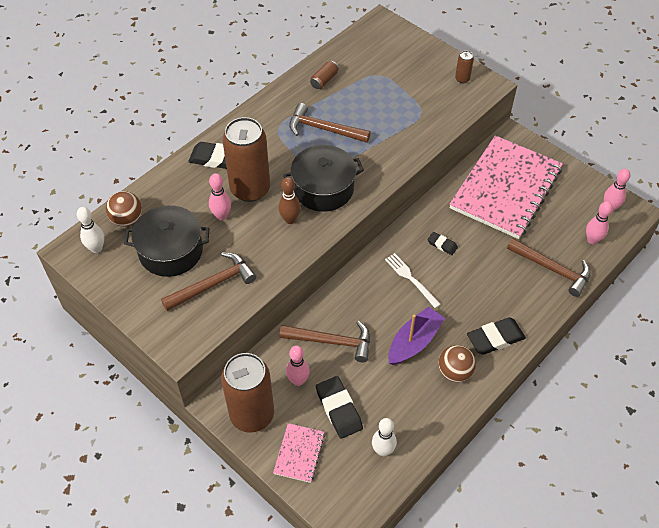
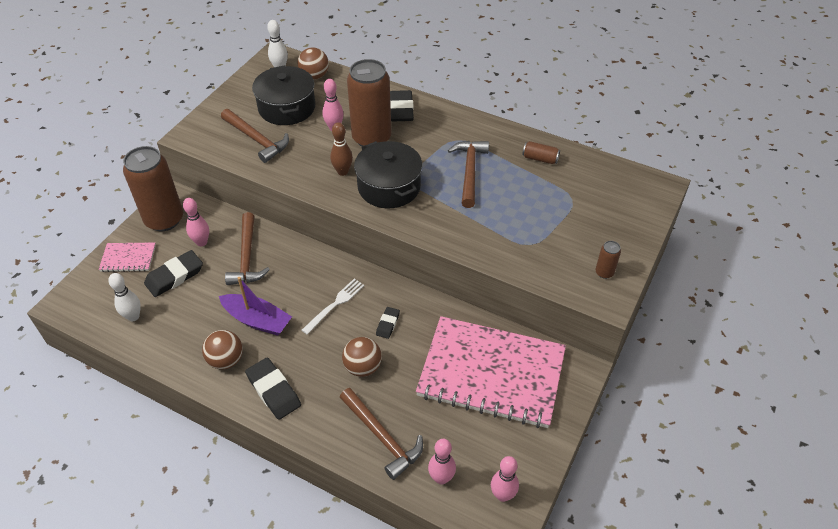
camera: 75 degrees right, 5 degrees down
(483, 270) = (363, 367): none -> brown ball
(552, 269) = (382, 437): brown hammer -> brown hammer turned 60 degrees counterclockwise

